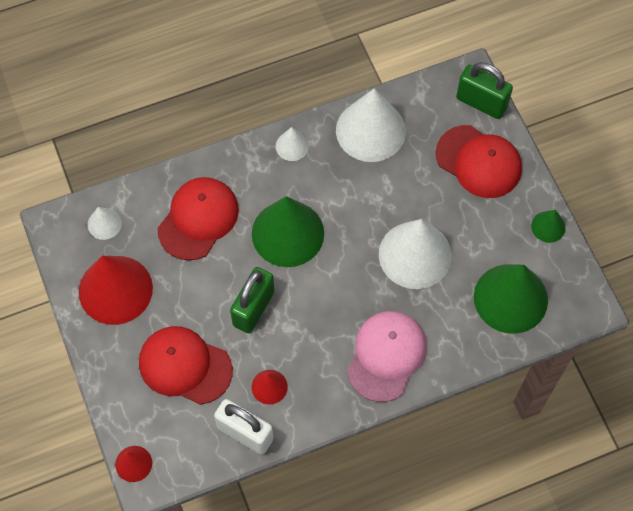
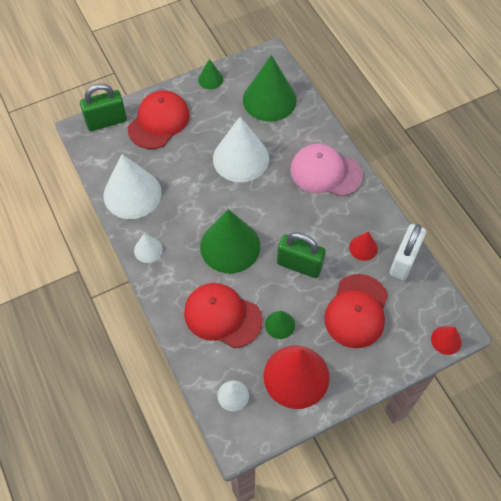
camera: 95 degrees left, 5 degrees down
(179, 279) = (280, 324): none -> green cone
(481, 103) = (106, 121): green padlock -> green padlock turned 45 degrees clockwise

